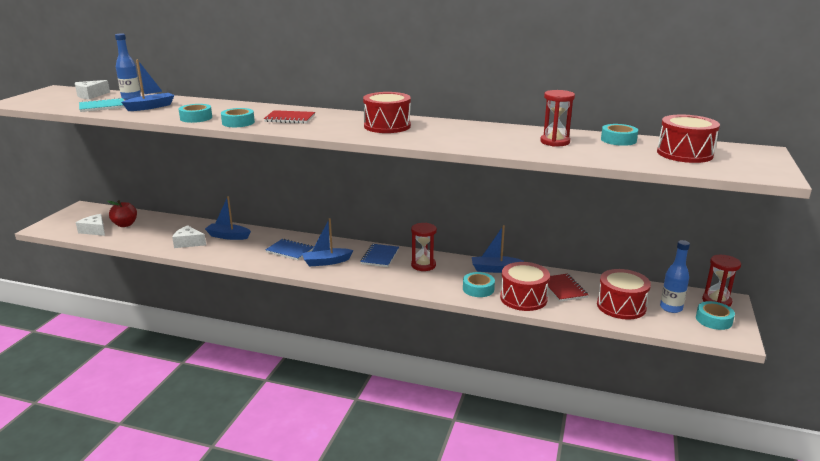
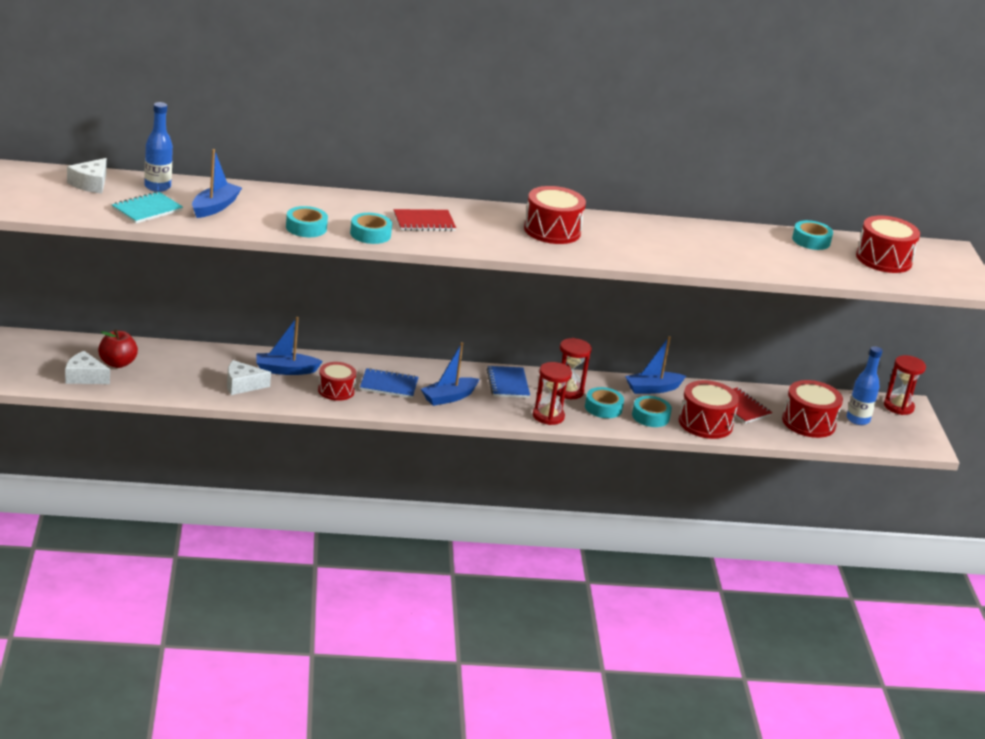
camera: 25 degrees left, 5 degrees up
(248, 251) = (336, 390): none -> red drum
(555, 142) = (751, 248): red hourglass -> red hourglass (548, 416)
(713, 320) = (902, 429): turquoise tape -> turquoise tape (603, 408)

